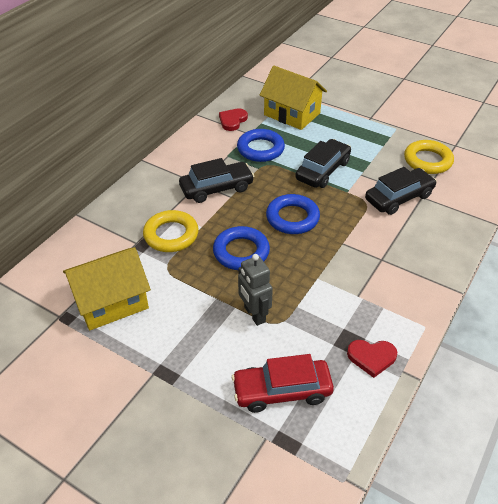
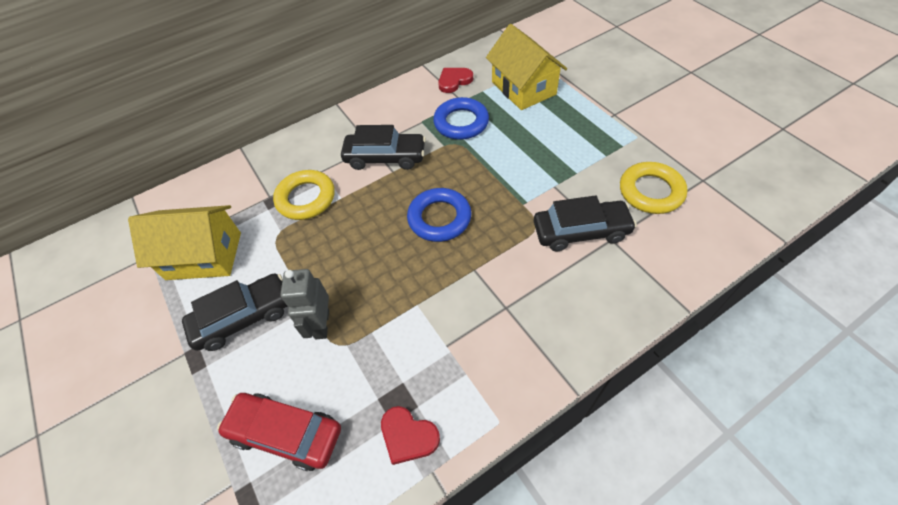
camera: 30 degrees right, 10 degrees up
(241, 252) = (359, 242): blue ring -> none
(323, 170) = (512, 168): black car -> black car (243, 317)

